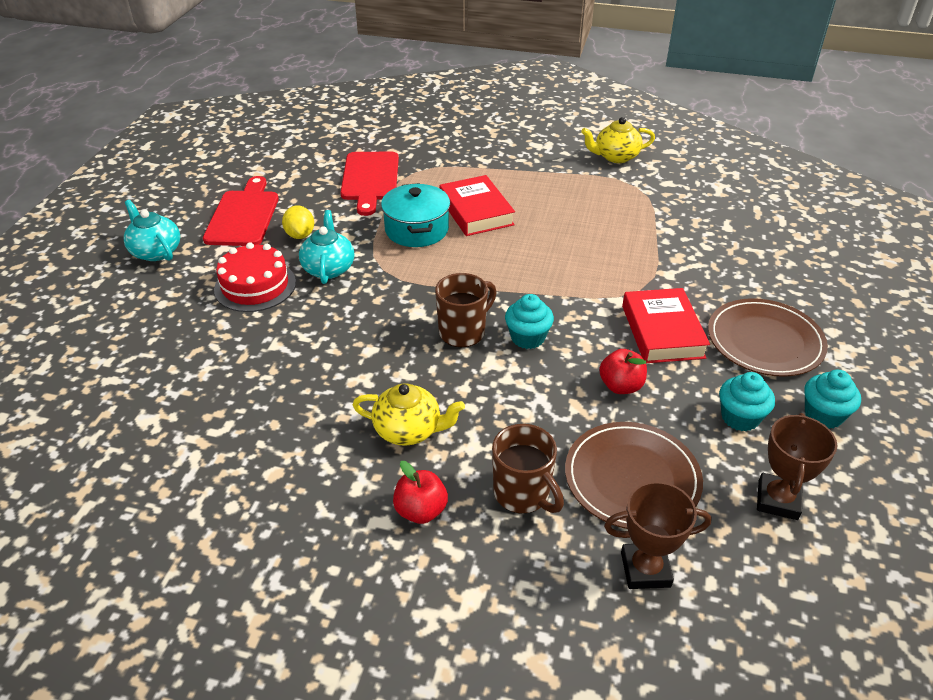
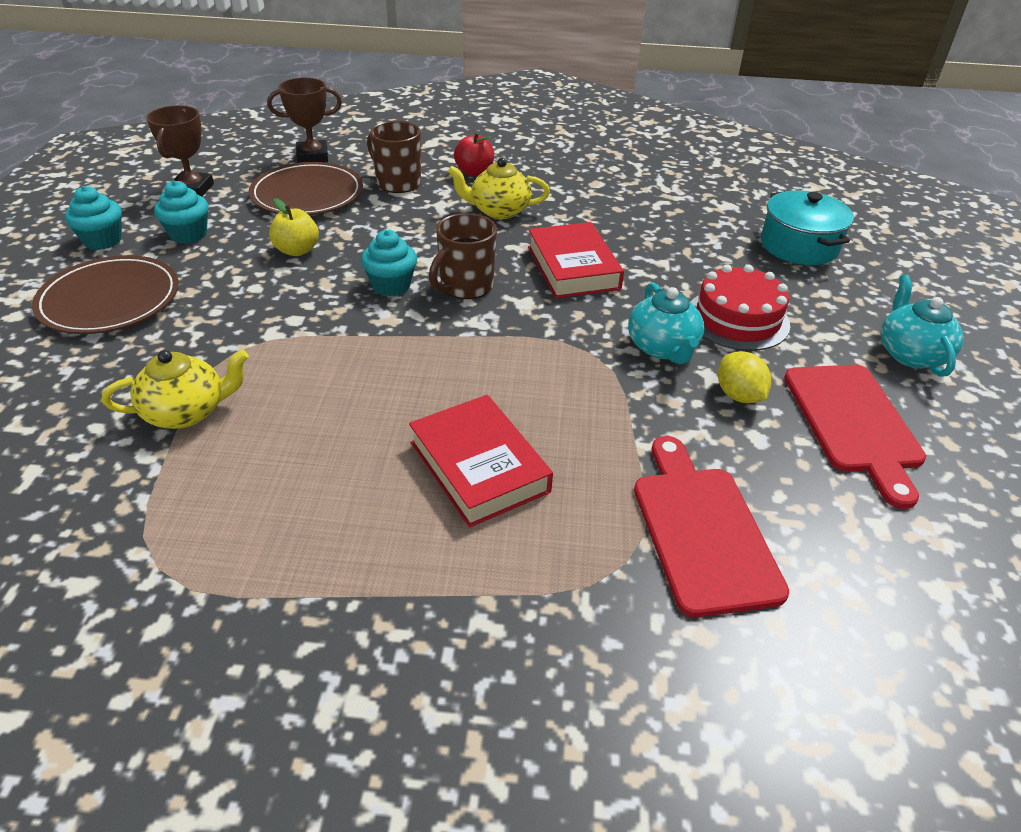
camera: 170 degrees right, 0 degrees up
(155, 251) = (910, 354): turquoise teapot -> turquoise teapot turned 135 degrees counterclockwise
(416, 230) = (568, 420): turquoise pot -> turquoise pot (799, 246)
(615, 157) = (164, 673): yellow teapot -> yellow teapot (187, 412)
(621, 386) = (297, 250): red apple -> yellow apple
(662, 331) = (229, 302): red book -> red book (573, 267)

